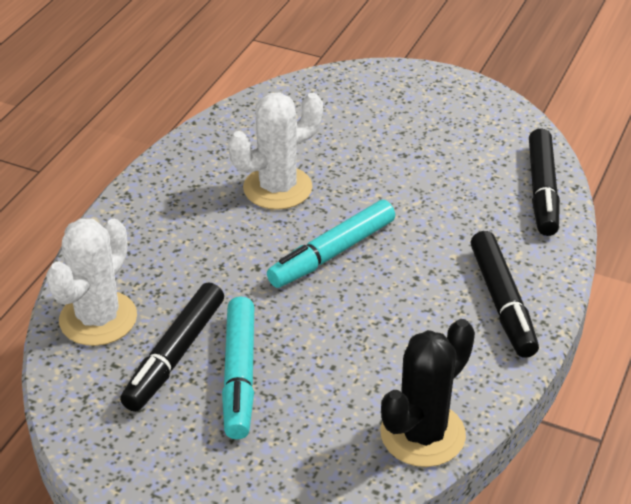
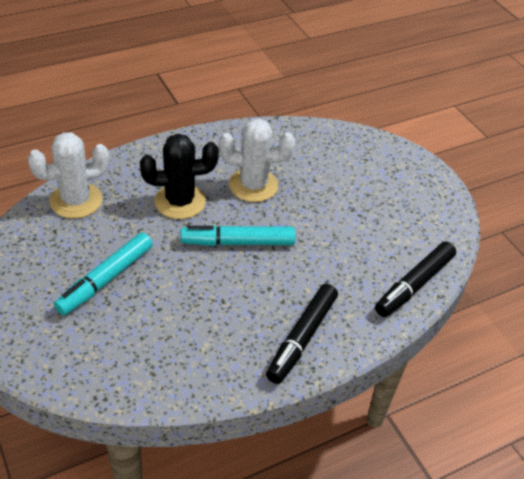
camera: 35 degrees right, 5 degrees up
(174, 355) = (88, 245): black marker -> none
(422, 434) = (159, 384): black cactus -> black cactus (180, 201)

